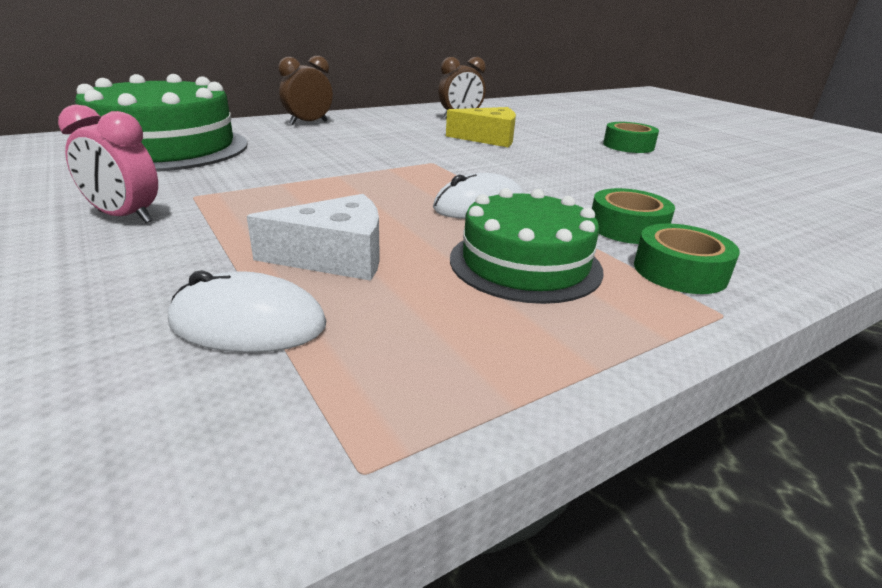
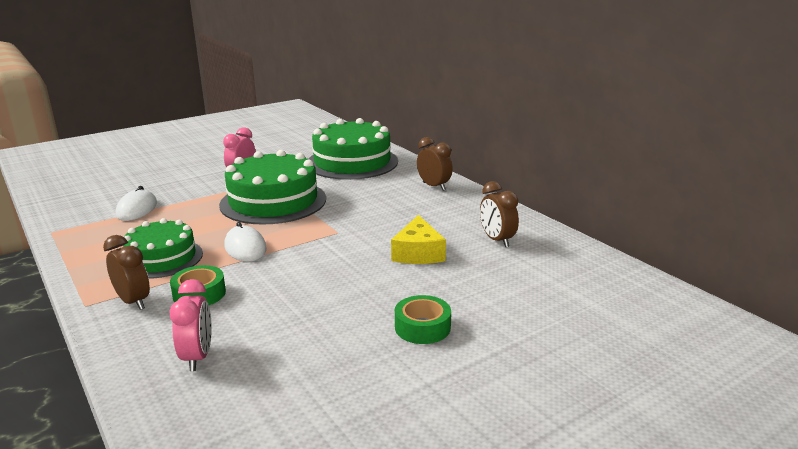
camera: 90 degrees right, 5 degrees down
(301, 192) = (273, 201): none -> green cake
(335, 257) = (186, 217): white cheese -> none
(680, 271) = (133, 301): green tape -> brown clock
(762, 220) = (197, 357): none -> pink clock

